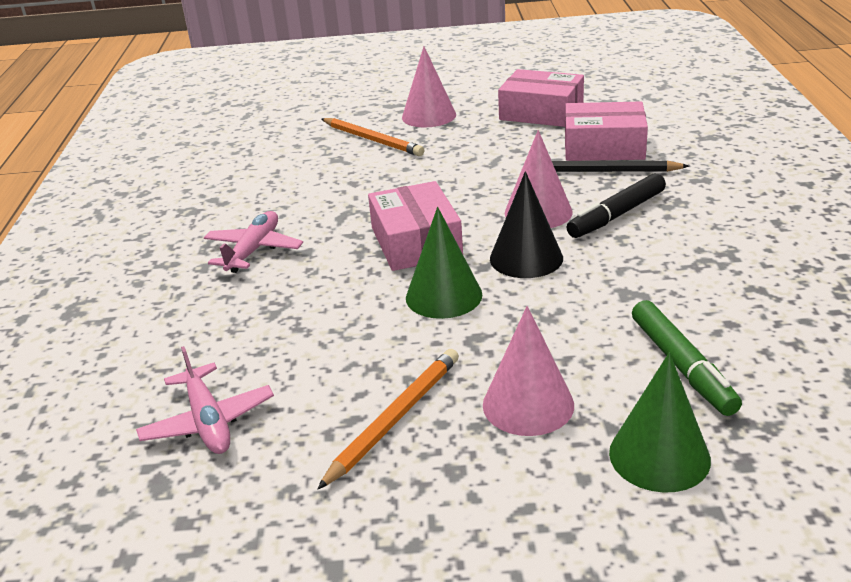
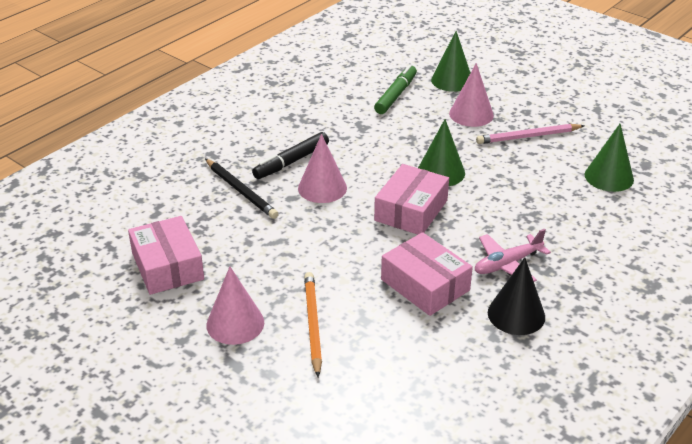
camera: 140 degrees left, 5 degrees up
(208, 421) = (609, 177): pink plane -> green cone
(395, 419) = (528, 136): orange pencil -> pink pencil
(526, 258) = (374, 167): black cone -> black cone (516, 314)
(604, 147) = (202, 207): pink box -> pink box (425, 285)
(617, 215) = (291, 162): black marker -> black marker turned 135 degrees clockwise

